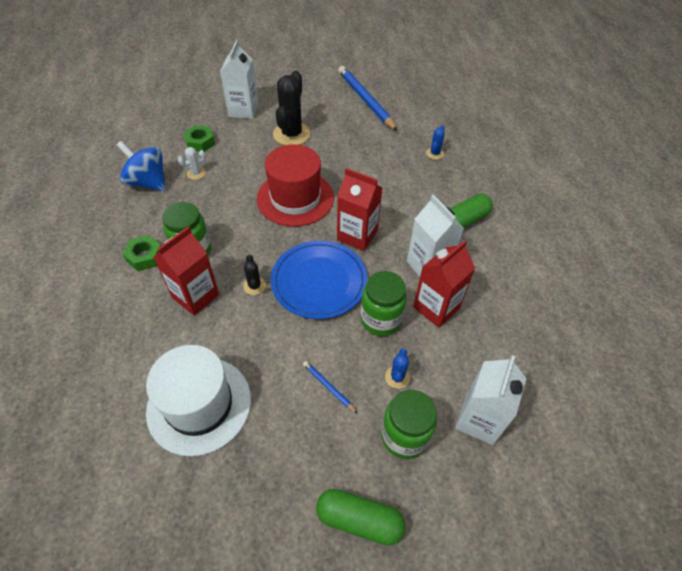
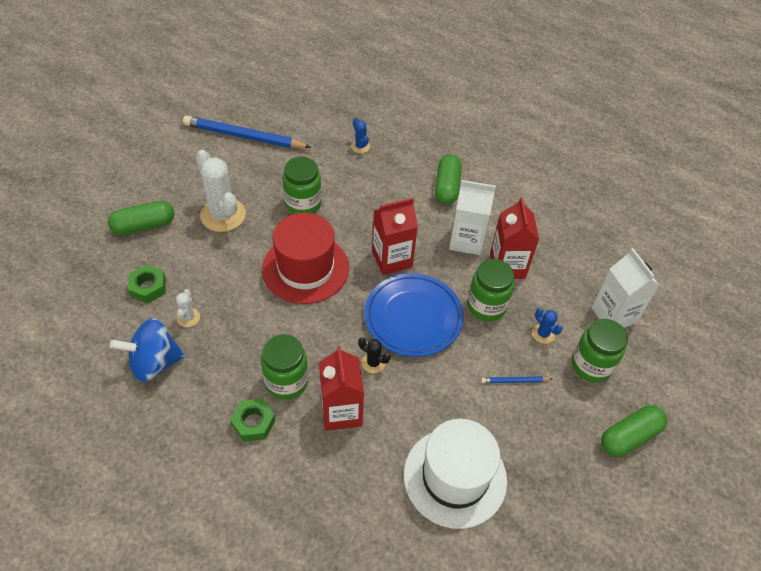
camera: 50 degrees left, 0 degrees up
(243, 110) = (144, 225): white carton -> green capsule
(291, 134) = (223, 215): black cactus -> white cactus
(347, 161) = (303, 204): none -> green jar

